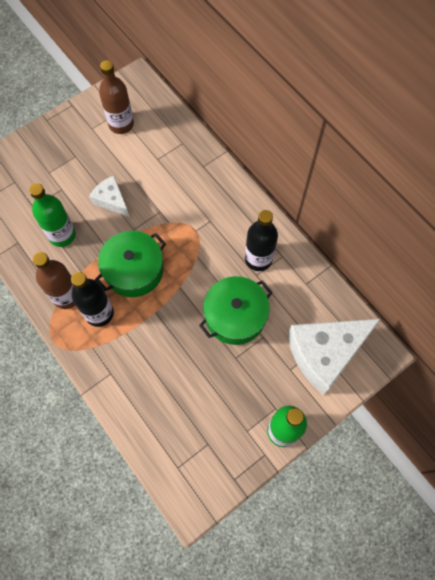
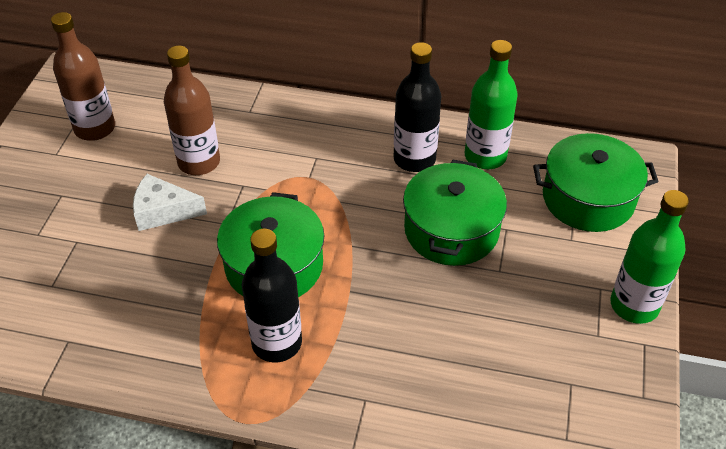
camera: 40 degrees left, 20 degrees down
(62, 235) = (130, 291): green bottle -> green bottle (485, 156)
(66, 296) = (208, 355): brown bottle -> brown bottle (199, 162)
(325, 353) = (588, 198): white cheese -> green pot

